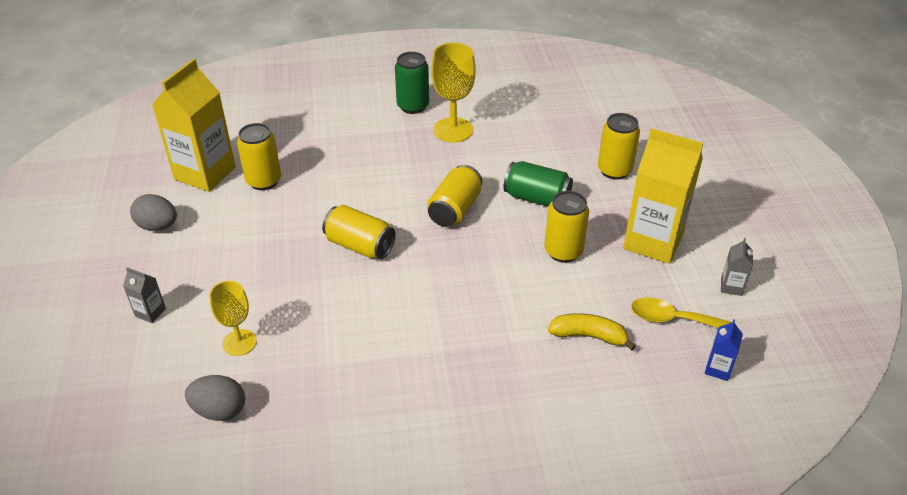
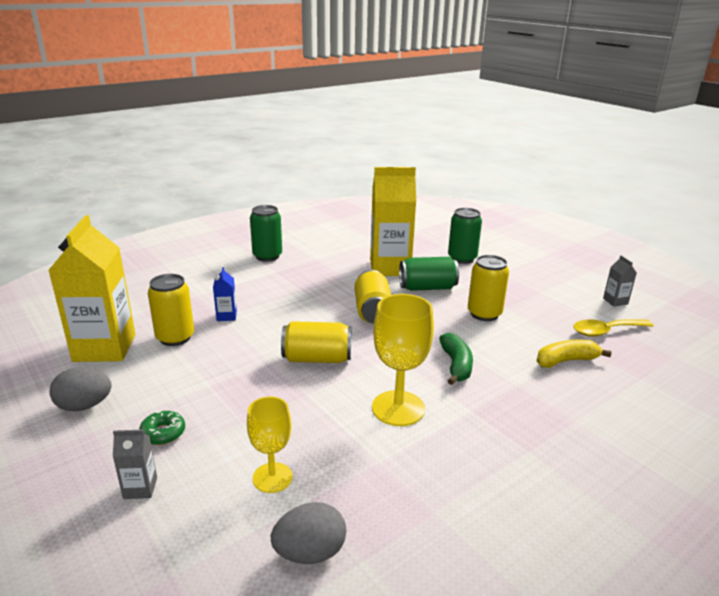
camera: 30 degrees left, 15 degrees down
(194, 272) = (163, 433): none -> green donut
(453, 130) = (316, 263): yellow goblet -> yellow goblet (398, 408)
(475, 299) = (456, 365): none -> green banana
(614, 170) = (462, 258): yellow can -> green can
(653, 241) = (536, 291): yellow carton -> yellow carton (390, 267)
(718, 369) = (670, 351): blue carton -> blue carton (226, 316)

